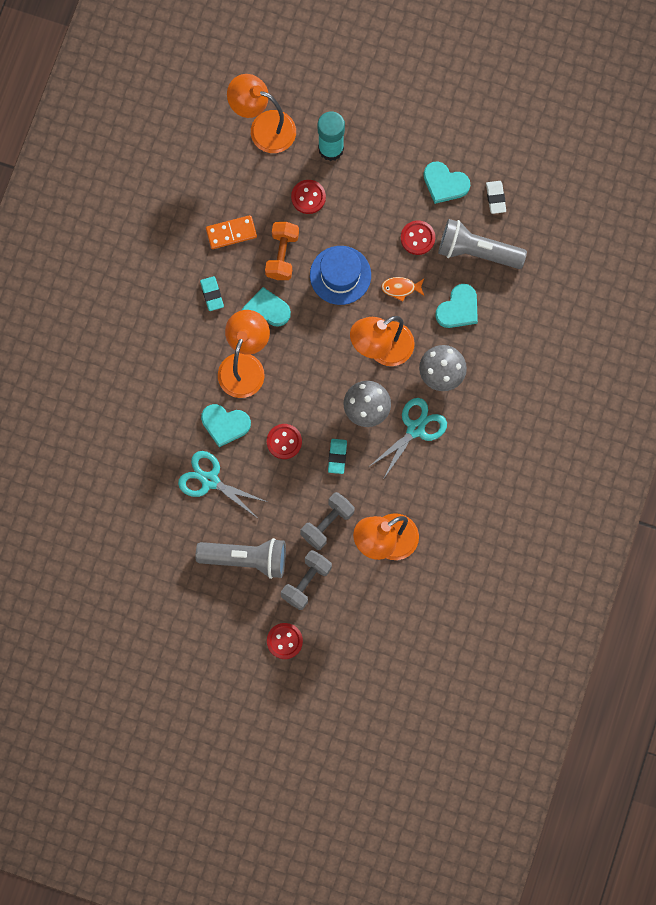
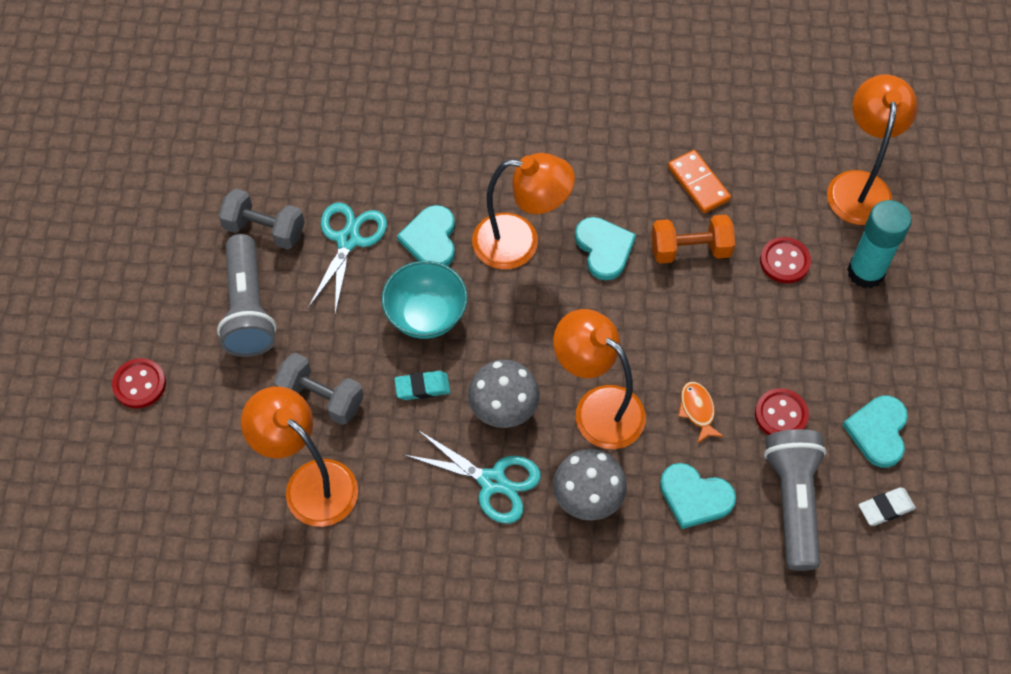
camera: 75 degrees right, 15 degrees down
(212, 294) = (605, 182): turquoise eraser -> none
(284, 441) = (426, 315): red button -> turquoise bowl
(306, 582) = (230, 391): grey dumbbell -> grey dumbbell (265, 230)
(340, 275) = (688, 327): blue hat -> none

